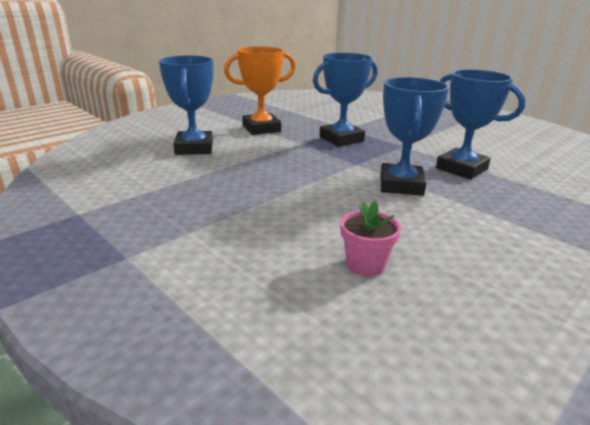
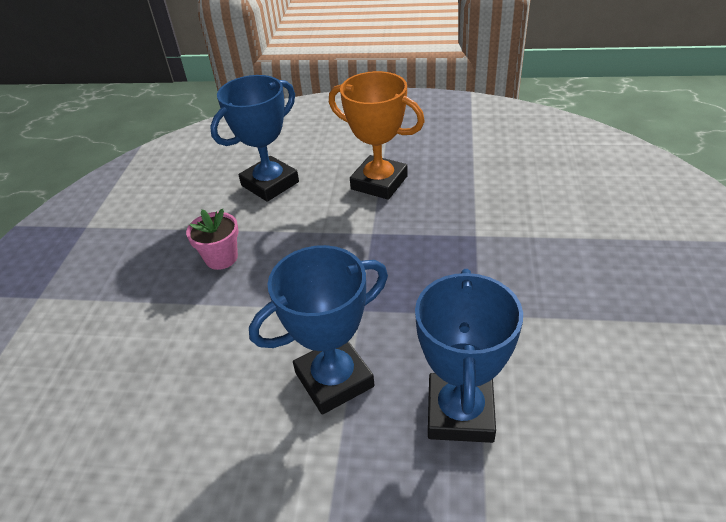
camera: 55 degrees right, 15 degrees up
(341, 139) = (427, 253): blue trophy -> none
(365, 264) = (115, 447): pink flower pot -> pink flower pot (221, 258)

